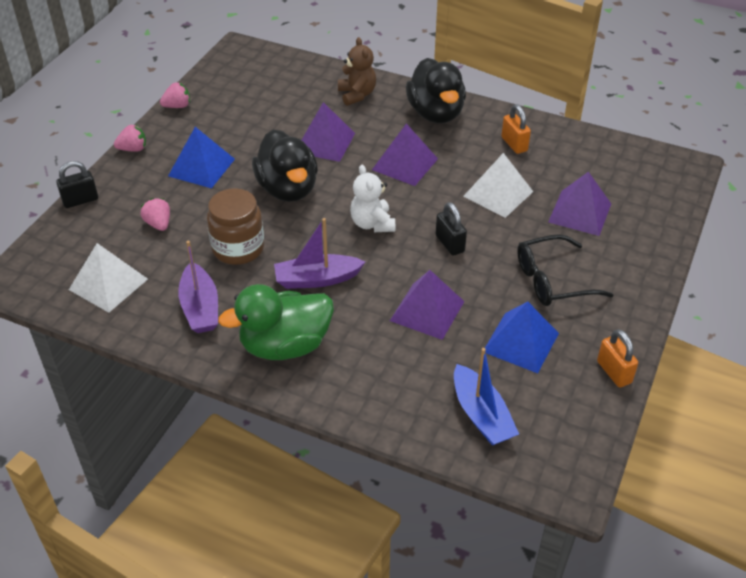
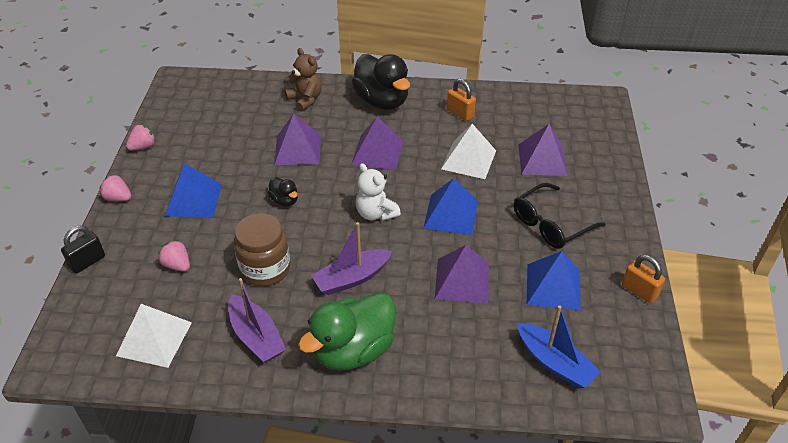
camera: 20 degrees left, 0 degrees up
(133, 149) = (118, 198): pink strawberry -> pink strawberry turned 120 degrees counterclockwise
(288, 189) = (284, 200): black duck -> black duck, size x0.46
(450, 244) = (451, 214): black padlock -> blue pyramid

